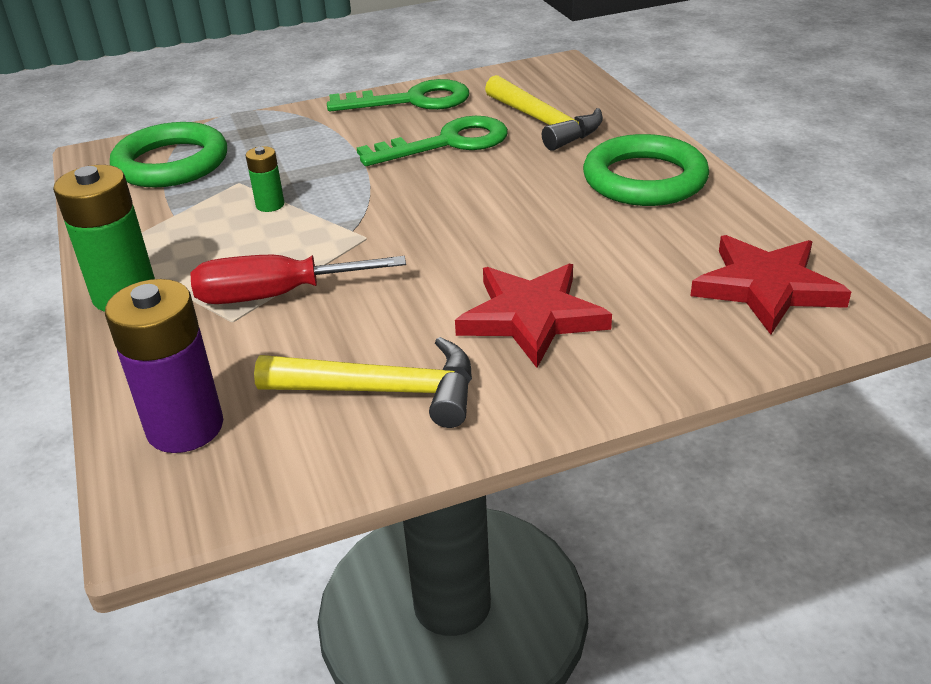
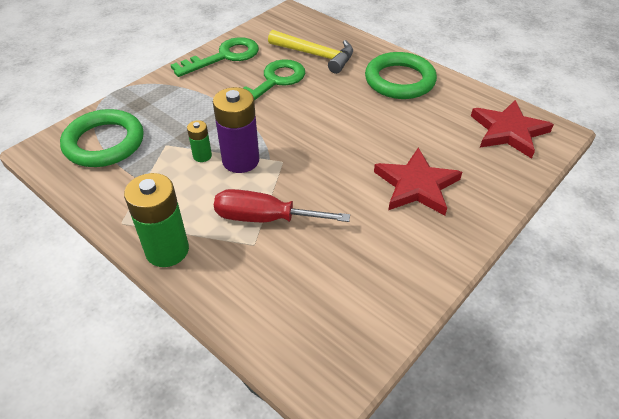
camera: 30 degrees left, 10 degrees up
(185, 427) = (293, 325): purple battery -> purple battery (240, 160)
(276, 295) = (265, 218): red screwdriver -> red screwdriver turned 45 degrees clockwise
(383, 391) = (381, 259): yellow hammer -> none

